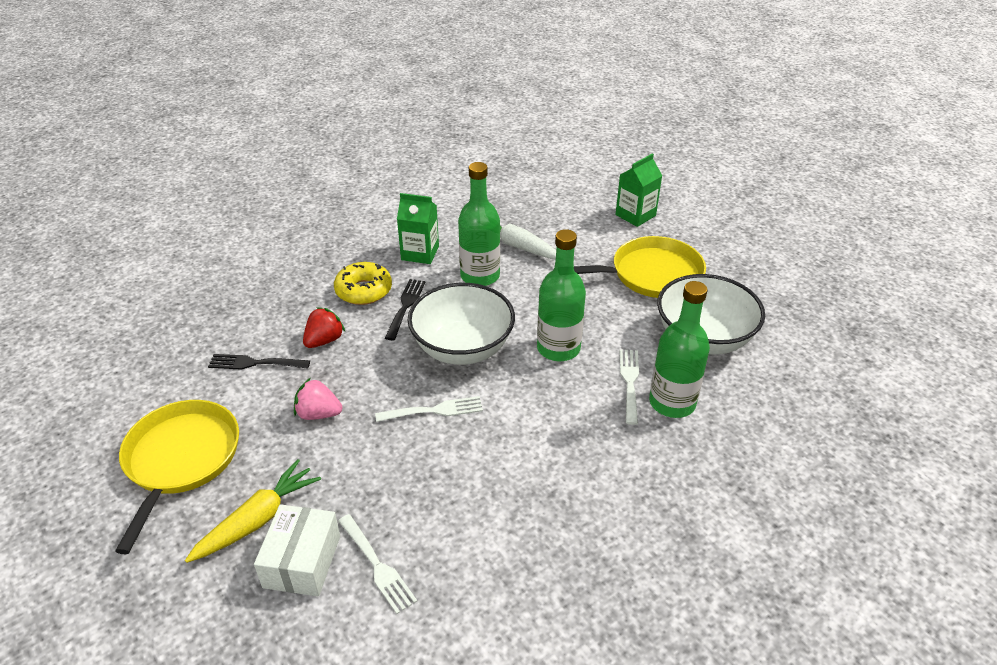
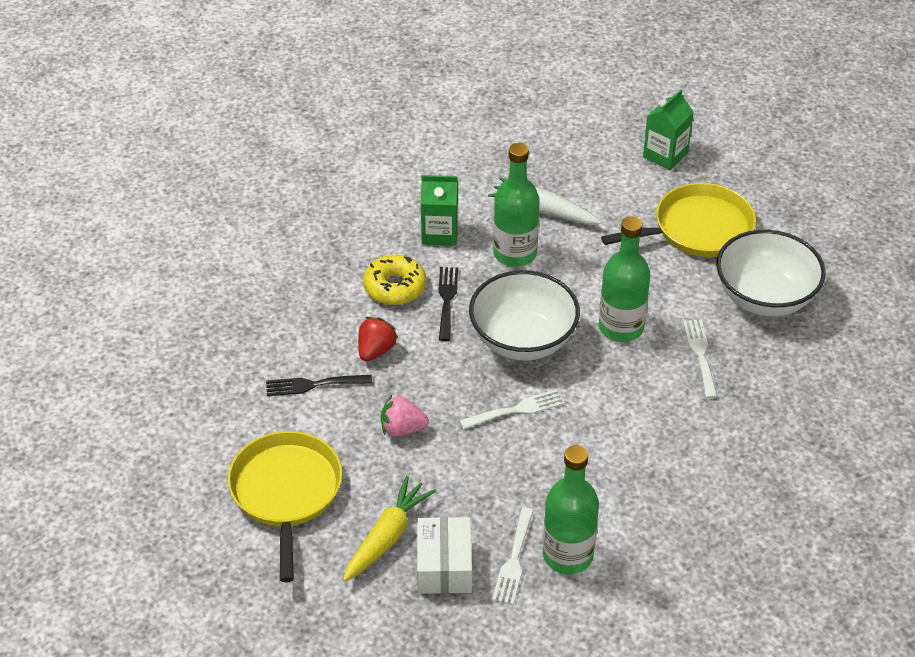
camera: 10 degrees left, 5 degrees up
(377, 566) = (514, 560): white fork -> white fork turned 60 degrees clockwise
(672, 403) = (746, 370): green bottle -> green bottle (568, 555)

